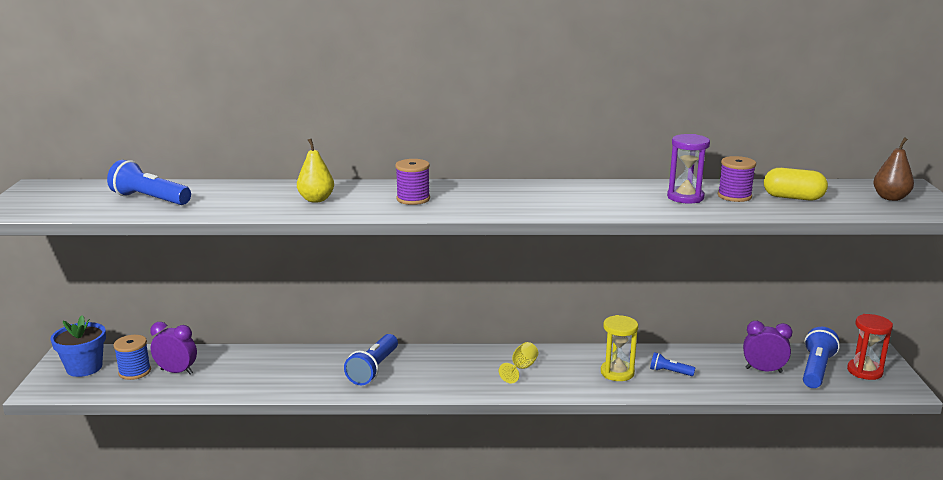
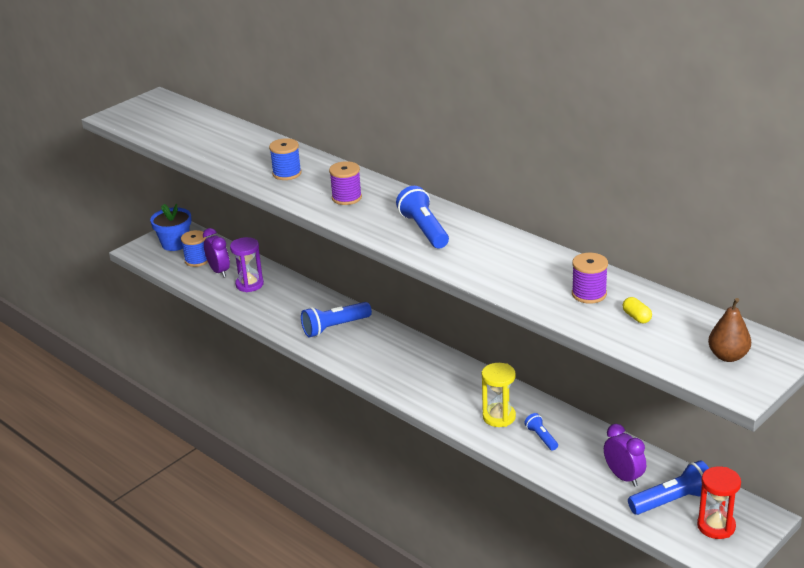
camera: 45 degrees right, 10 degrees up
(150, 199) = (196, 134): blue flashlight -> blue flashlight (424, 230)
(316, 199) = (287, 173): yellow pear -> blue spool
(521, 368) = (434, 377): yellow goblet -> none
(685, 197) = (545, 278): purple hourglass -> purple hourglass (249, 284)
(793, 198) = (636, 317): yellow capsule -> yellow capsule, size x0.56

